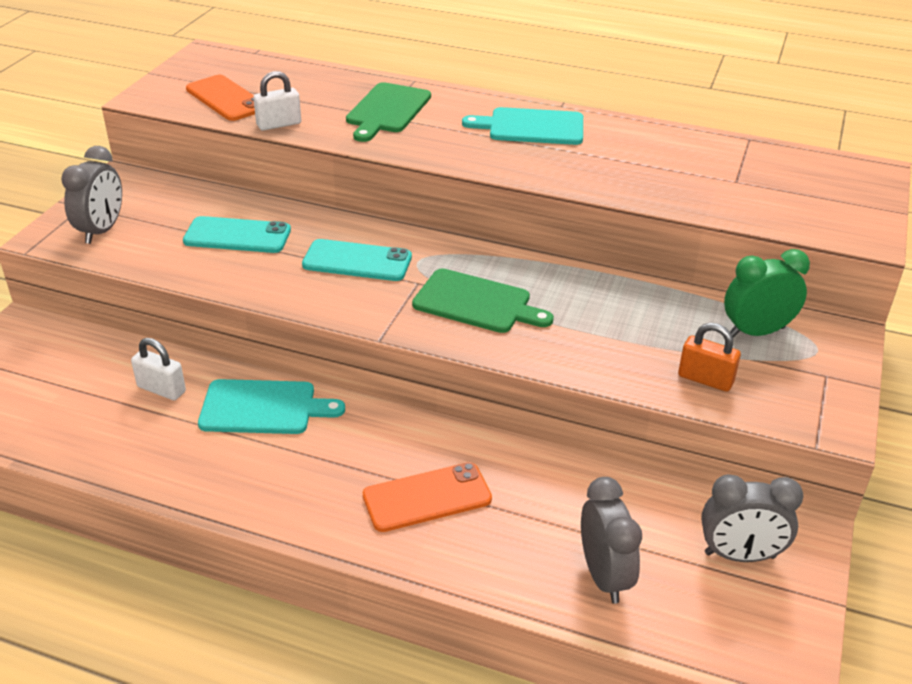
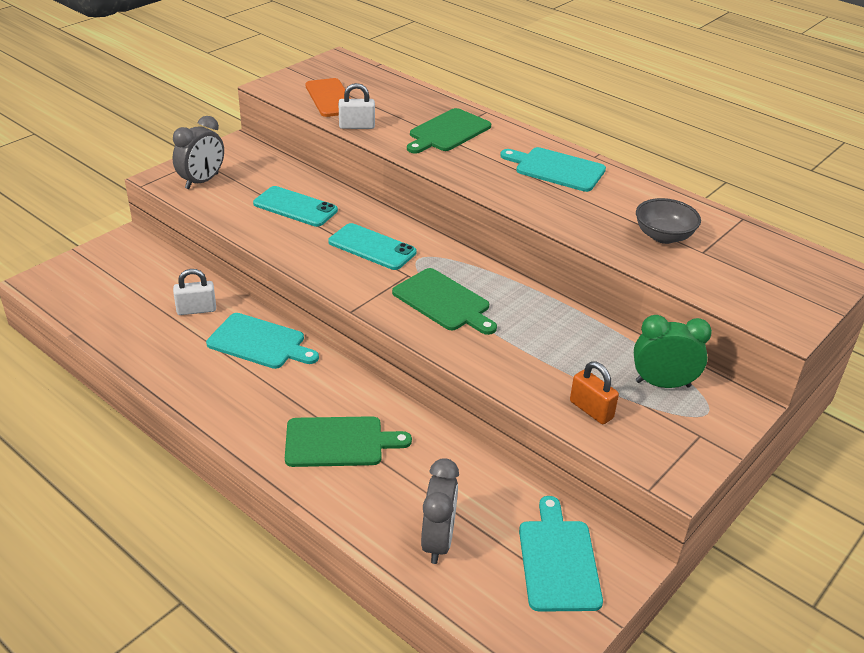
camera: 20 degrees right, 0 degrees up
(161, 389) = (196, 310): white padlock -> white padlock turned 60 degrees counterclockwise
(427, 498) = (339, 442): orange phone -> green cutting board
(687, 174) = (663, 236): none -> grey bowl
(740, 555) = (558, 560): grey clock -> turquoise cutting board

